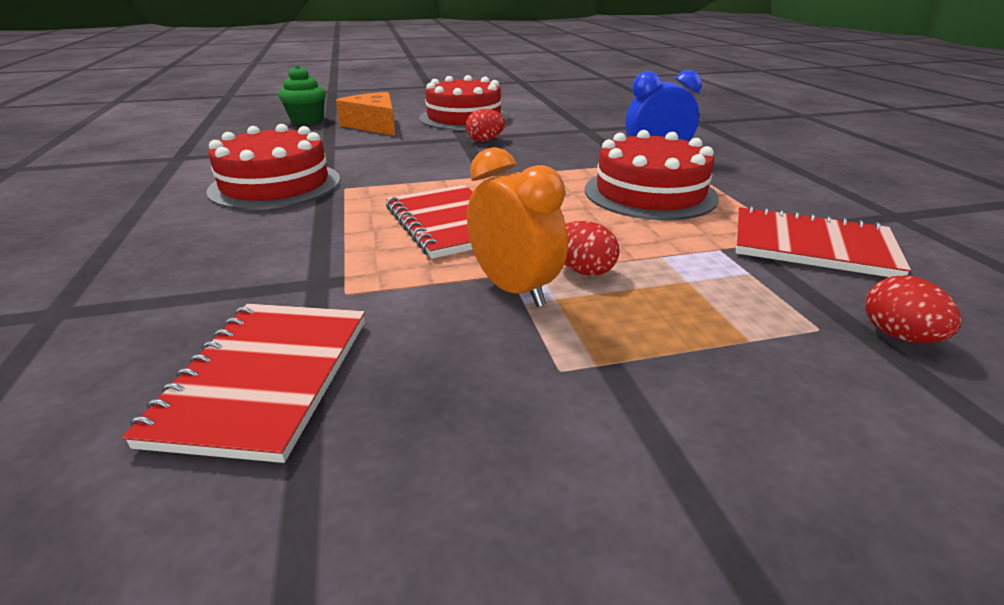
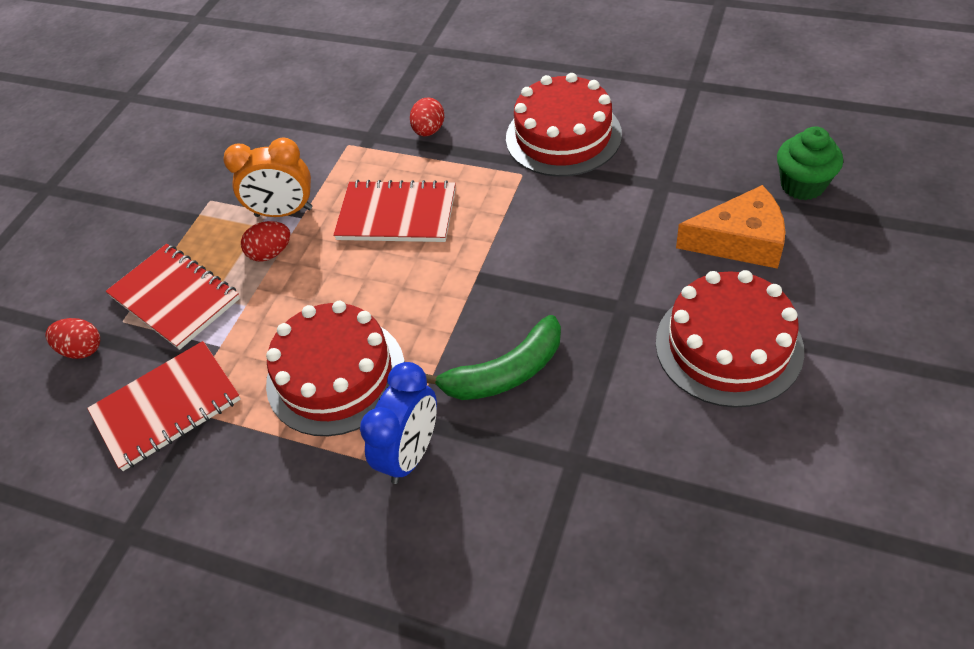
camera: 130 degrees right, 20 degrees up
(264, 378) = (301, 109): red notebook -> red notebook (175, 298)
(485, 140) = (598, 323): red egg -> red egg (429, 131)
(559, 151) = (505, 373): none -> green banana

